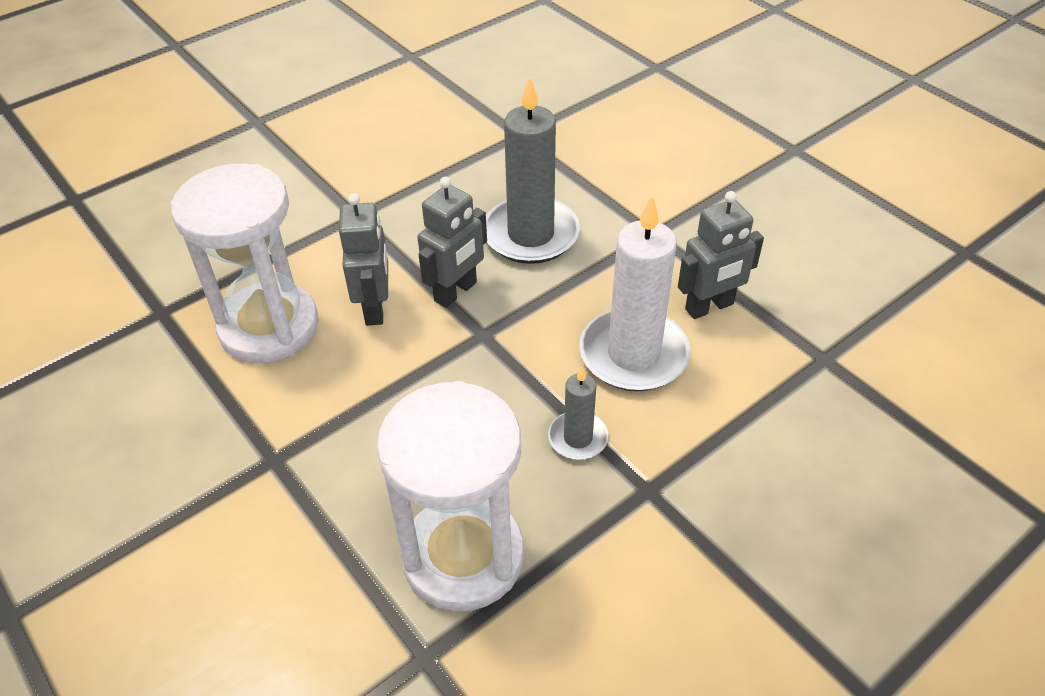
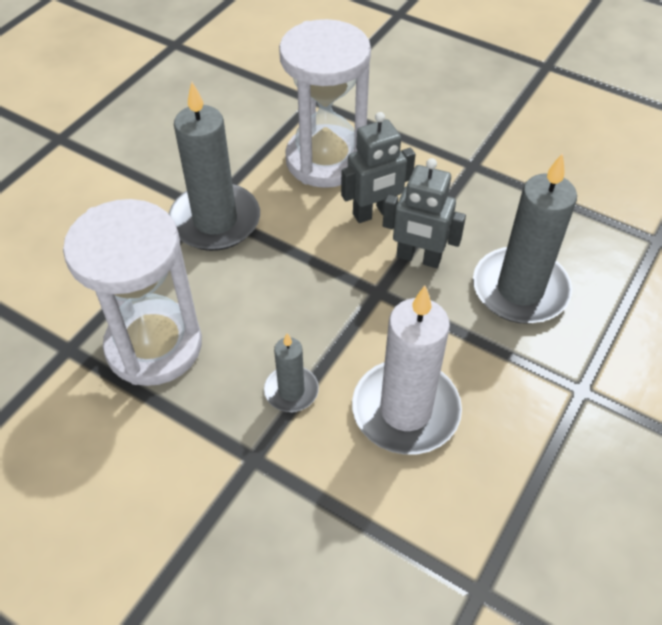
camera: 70 degrees right, 5 degrees up
(299, 454) = (215, 221): none -> grey candle
(709, 307) = (501, 463): grey robot -> none

